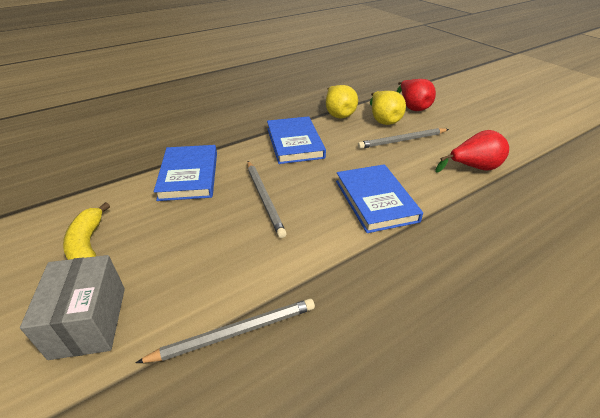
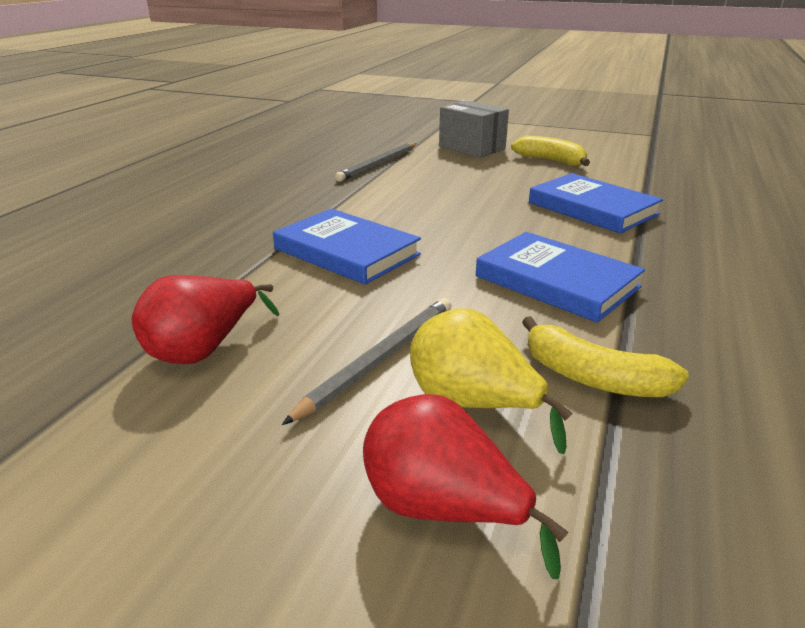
camera: 145 degrees right, 10 degrees down
(264, 198) = (476, 216): grey pencil -> none
(338, 114) = (593, 378): yellow pear -> yellow banana

